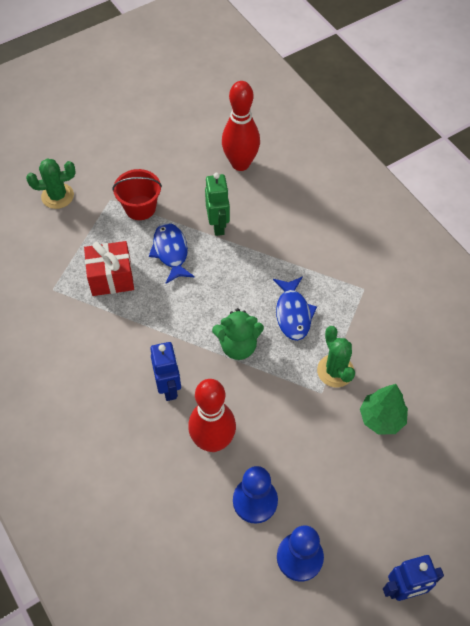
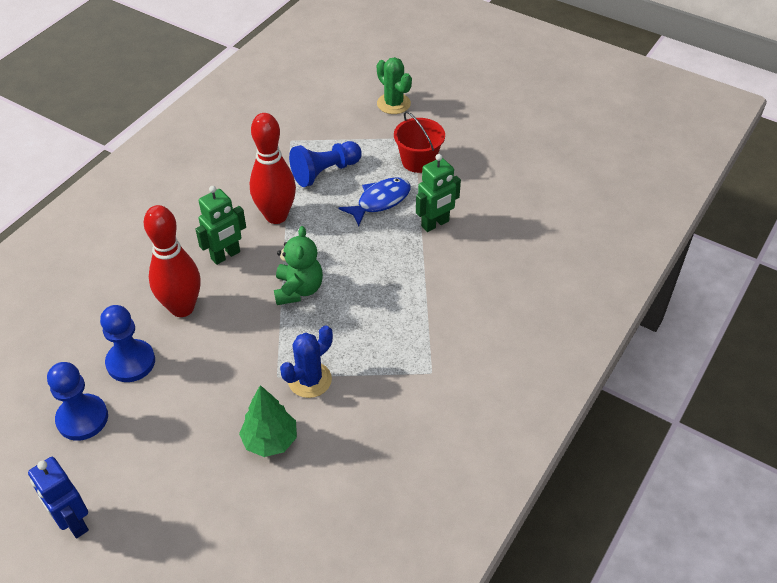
camera: 65 degrees right, 10 degrees down
(111, 278) = (325, 172): red gift -> blue pawn
(169, 388) = (226, 255): blue robot -> green robot
(238, 346) = (298, 290): green teddy bear -> green teddy bear turned 150 degrees counterclockwise
(240, 164) = (528, 213): red bowling pin -> red bowling pin (276, 216)
(293, 313) = (362, 320): blue fish -> none
(335, 371) = (309, 380): green cactus -> blue cactus

